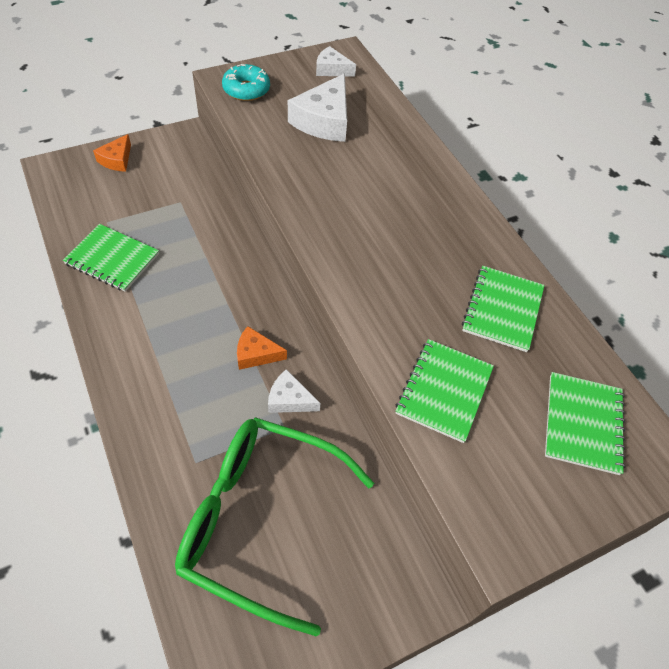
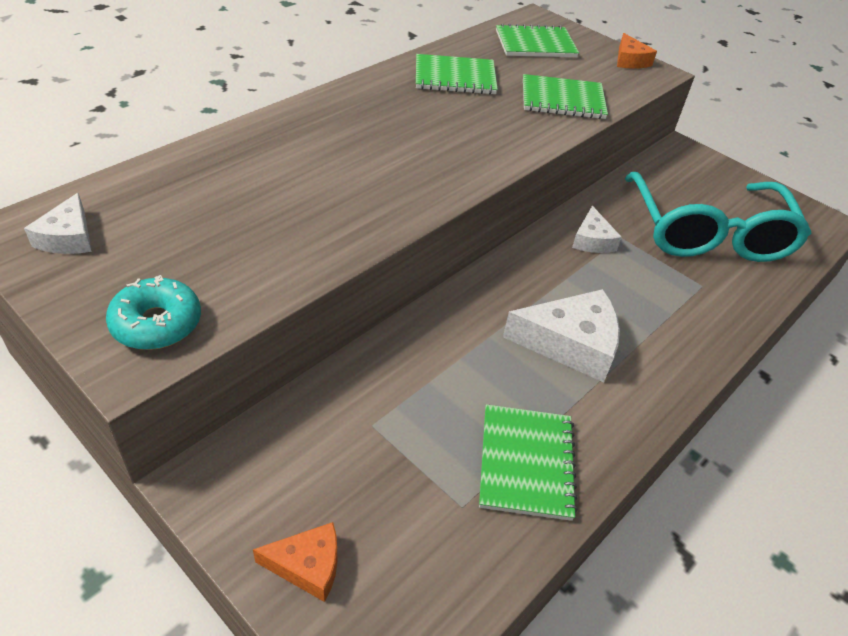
camera: 110 degrees left, 10 degrees down
(256, 354) = (563, 275): orange cheese -> orange cheese (630, 60)
(262, 520) = (707, 232): green glasses -> turquoise glasses
(324, 120) = (214, 222): white cheese -> white cheese (571, 344)

